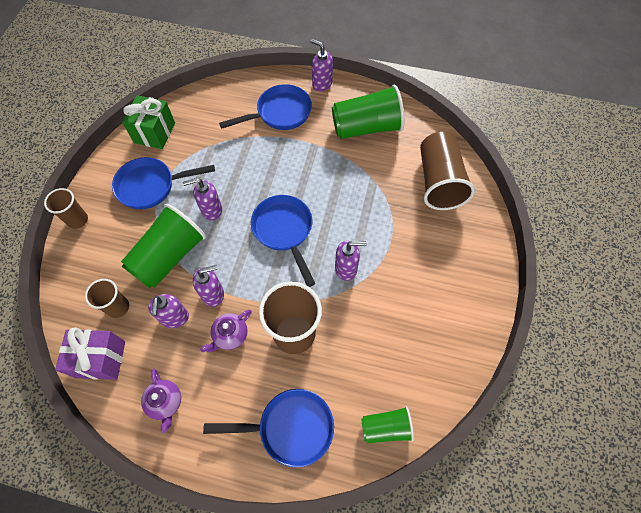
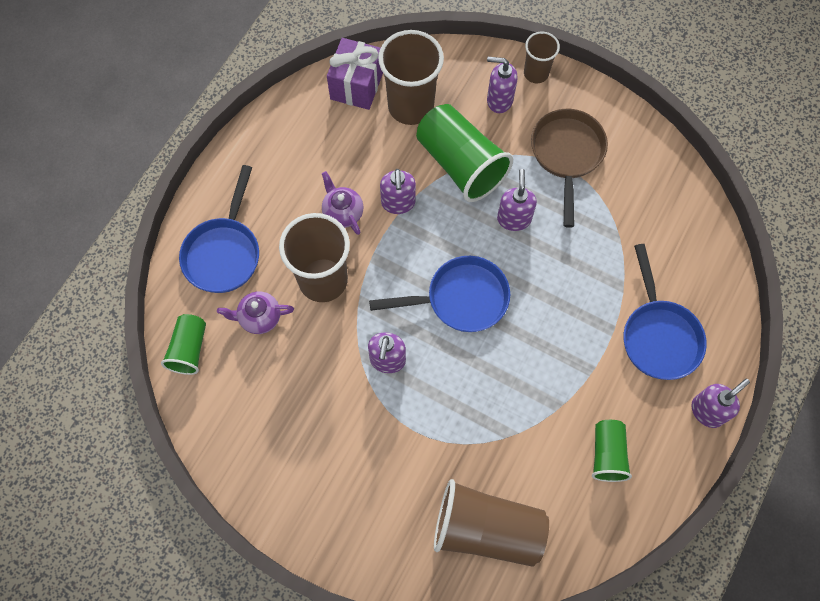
camera: 105 degrees right, 5 degrees up
(118, 307) = (411, 106): brown cup -> brown cup, size x1.79
(151, 186) = (567, 155): blue pan -> brown pan
(154, 133) = (654, 168): green gift -> none
(165, 402) = (291, 140): purple teapot -> purple teapot (259, 317)
(174, 318) = (381, 160): purple soap dispenser -> purple soap dispenser (499, 100)
(366, 127) = (607, 454): green cup -> green cup, size x0.56

